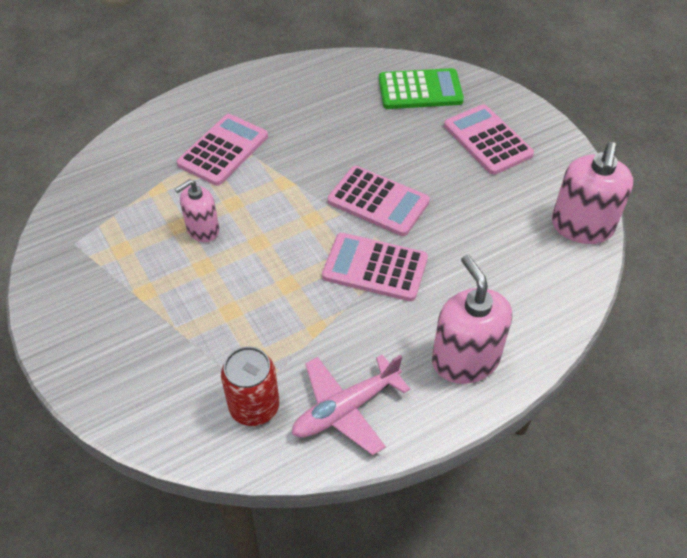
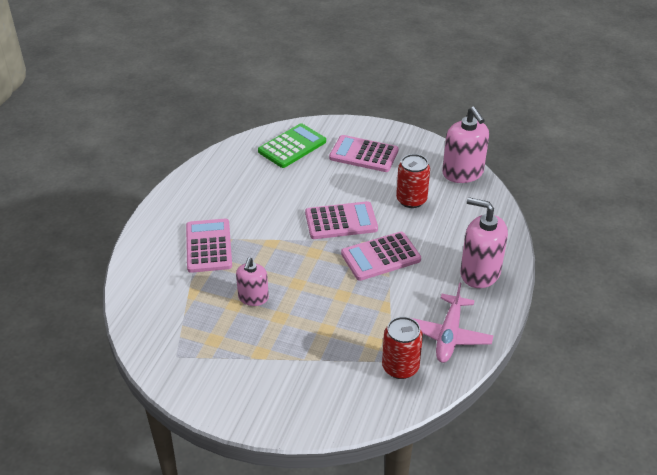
camera: 40 degrees left, 10 degrees down
(483, 223) = (411, 200): none -> red can

